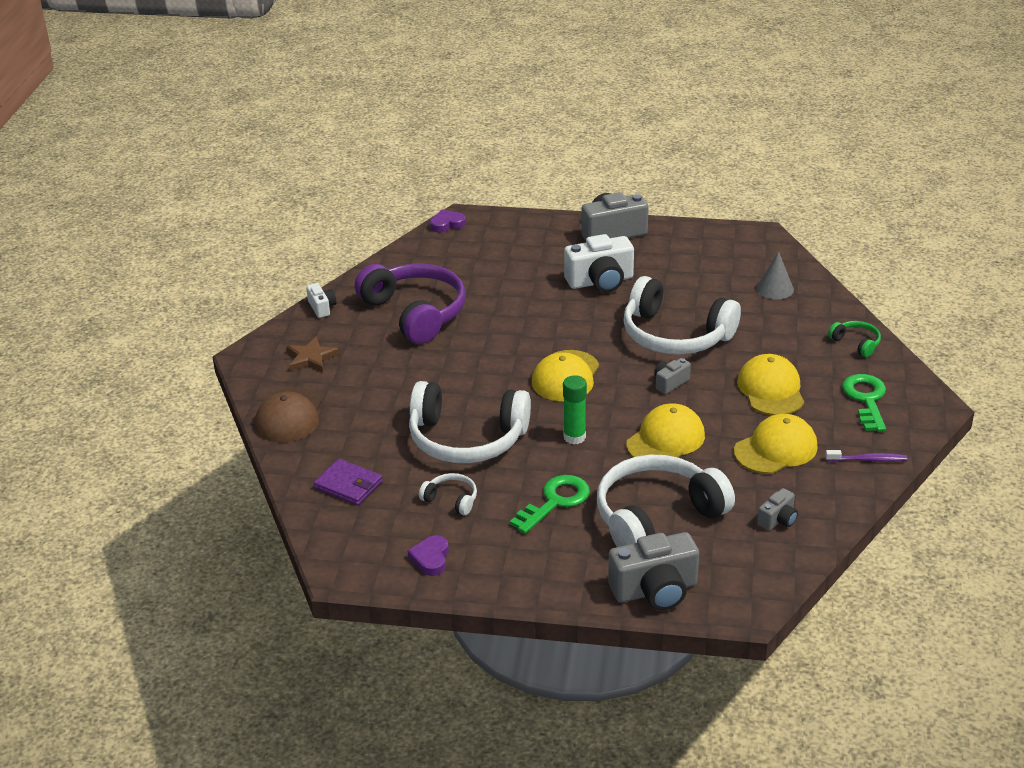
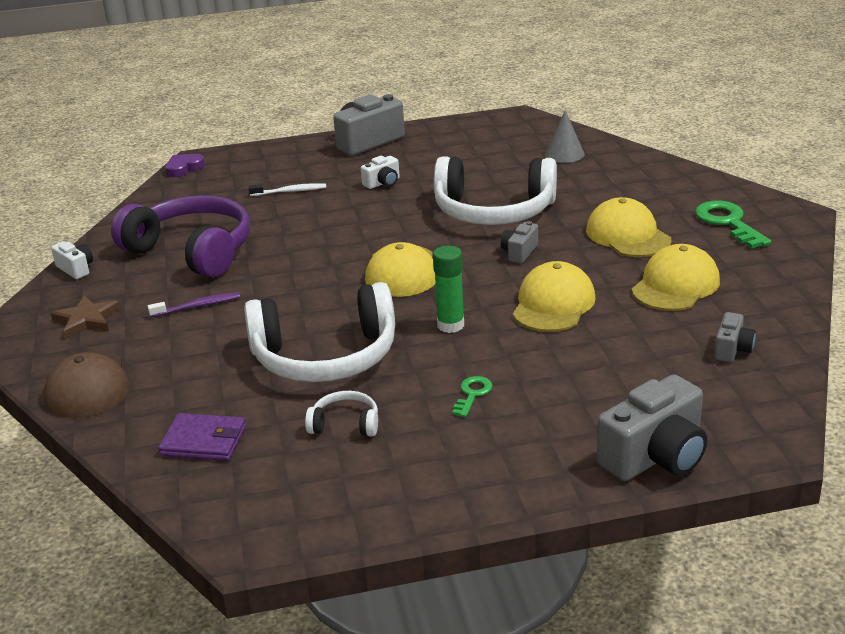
camera: 20 degrees left, 5 degrees down
(431, 558) = (358, 496): purple heart -> none
(520, 271) = (290, 191): none -> white toothbrush
(555, 501) = (472, 394): green key -> green key, size x0.55
(600, 281) = (383, 183): white camera -> white camera, size x0.51
(657, 517) = (600, 380): white headphones -> none
(856, 343) = (678, 180): green headphones -> none
(867, 460) = (775, 273): purple toothbrush -> purple toothbrush (197, 306)

